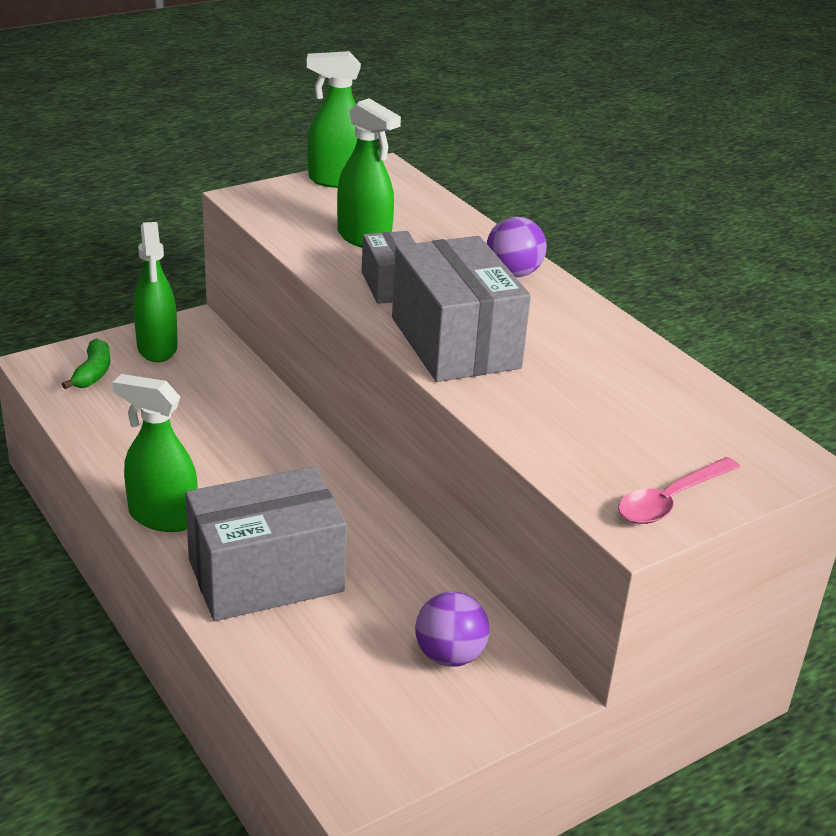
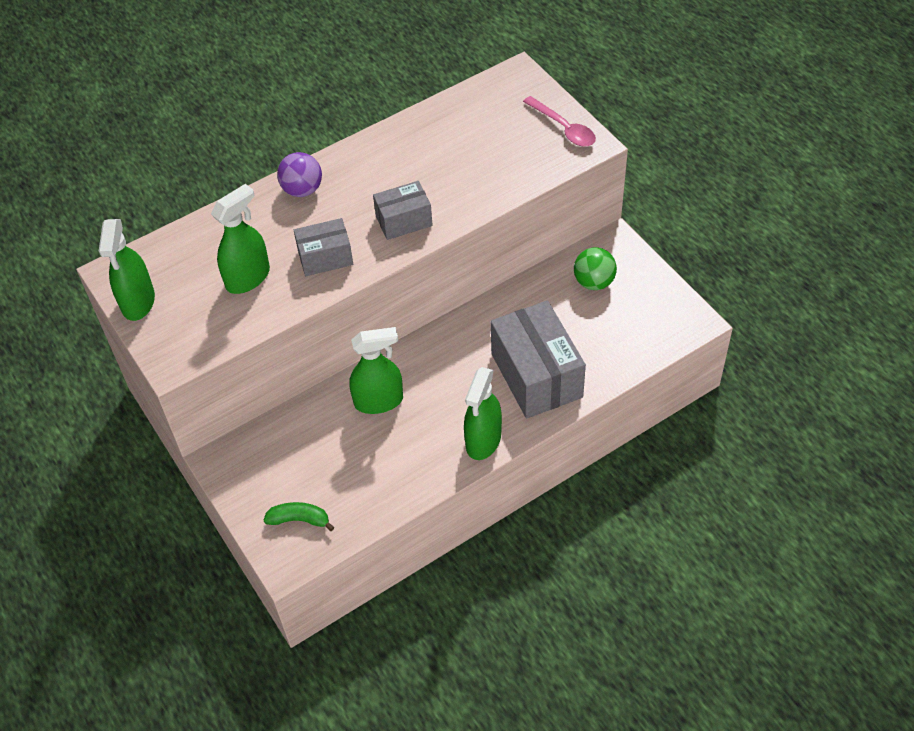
camera: 85 degrees left, 20 degrees up
(157, 348) = (259, 480): green spray bottle -> green spray bottle (379, 401)
(449, 655) = (594, 282): purple ball -> green ball
(455, 343) = (404, 221): grey box -> grey box, size x0.56

